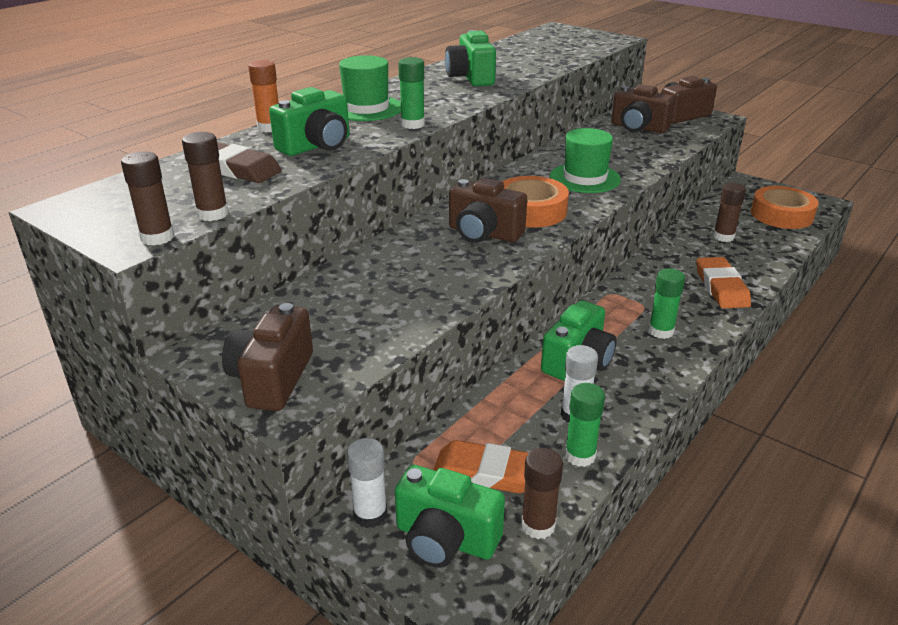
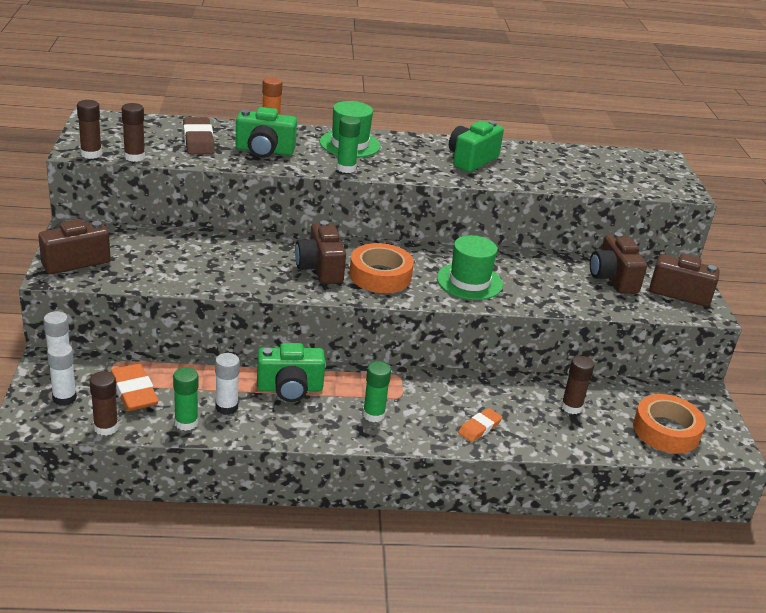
camera: 45 degrees right, 0 degrees up
(445, 539) = (64, 398): green camera -> white glue stick
(721, 287) = (479, 428): orange eraser -> orange eraser, size x0.64

